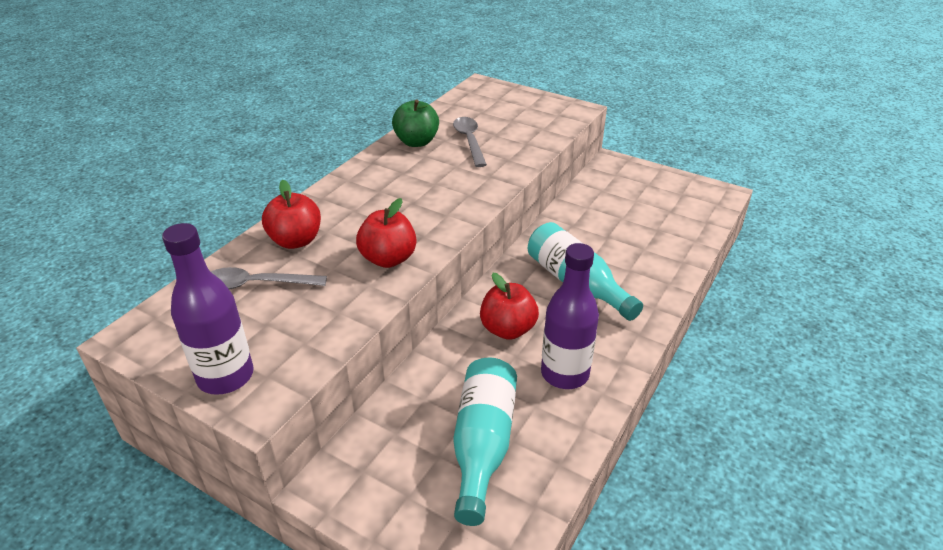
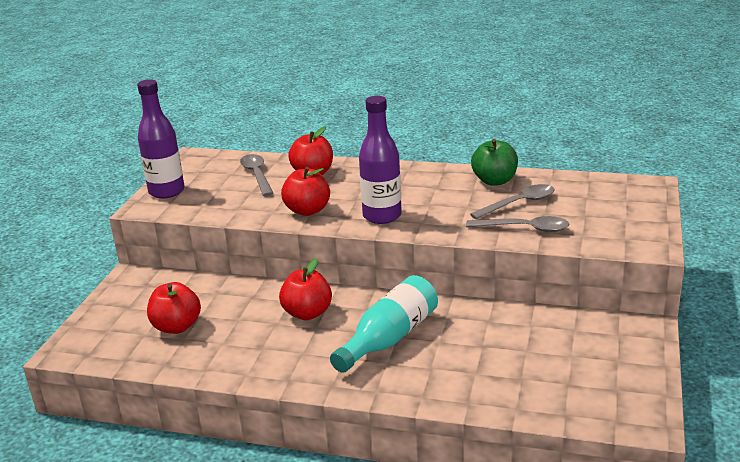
camera: 75 degrees right, 10 degrees down
(483, 445) = (177, 327): turquoise bottle -> red apple
(516, 148) = (525, 229): none -> grey spoon
(565, 374) = (263, 351): purple bottle -> purple bottle (382, 216)

